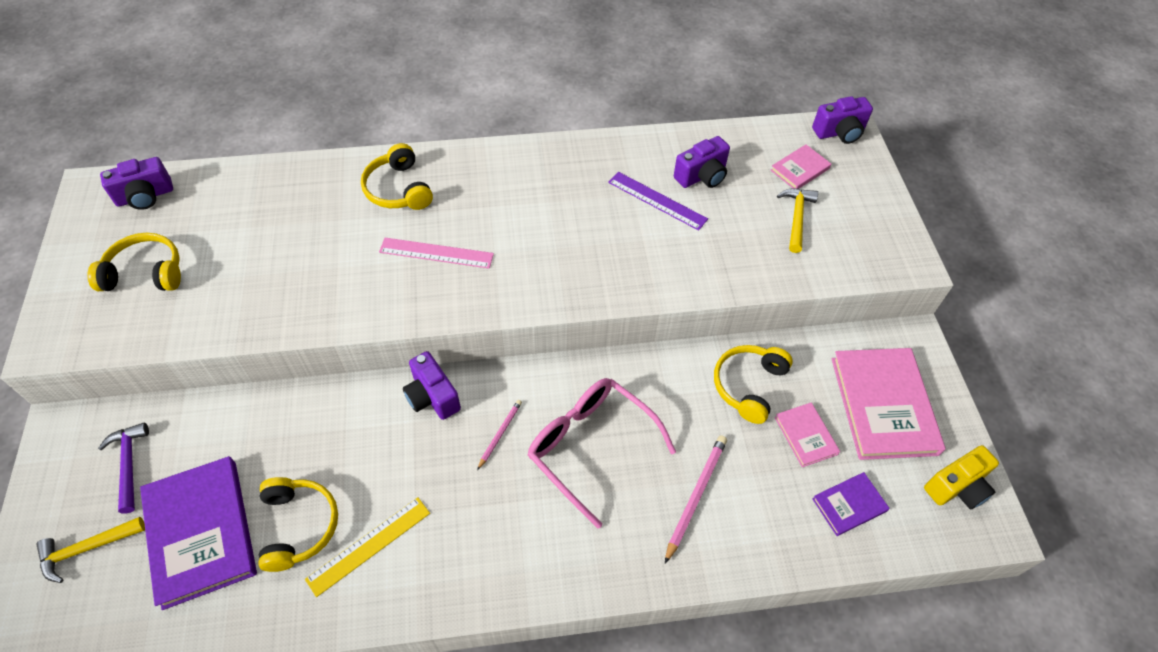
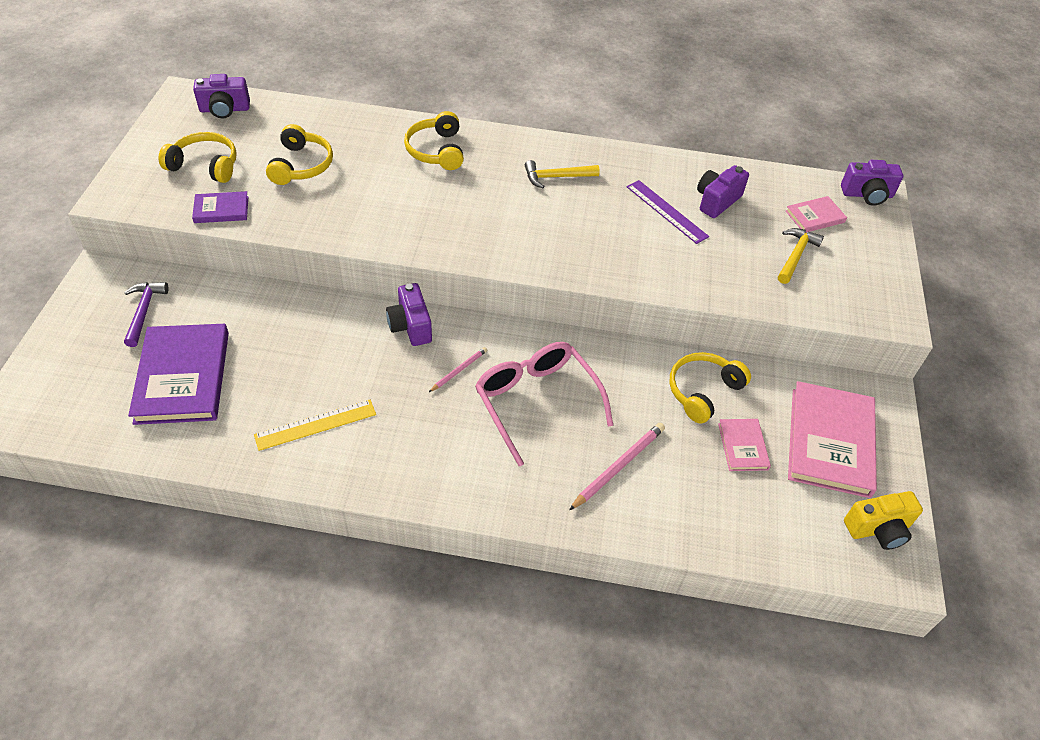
camera: 15 degrees right, 5 degrees down
(87, 549) = (90, 364): yellow hammer -> yellow hammer (556, 177)
(299, 526) = (263, 394): yellow headphones -> yellow headphones (301, 165)
(436, 253) = (451, 207): pink ruler -> none
(702, 176) = (717, 201): purple camera -> purple camera turned 150 degrees clockwise
(849, 505) = (763, 514): purple book -> purple book (221, 209)

